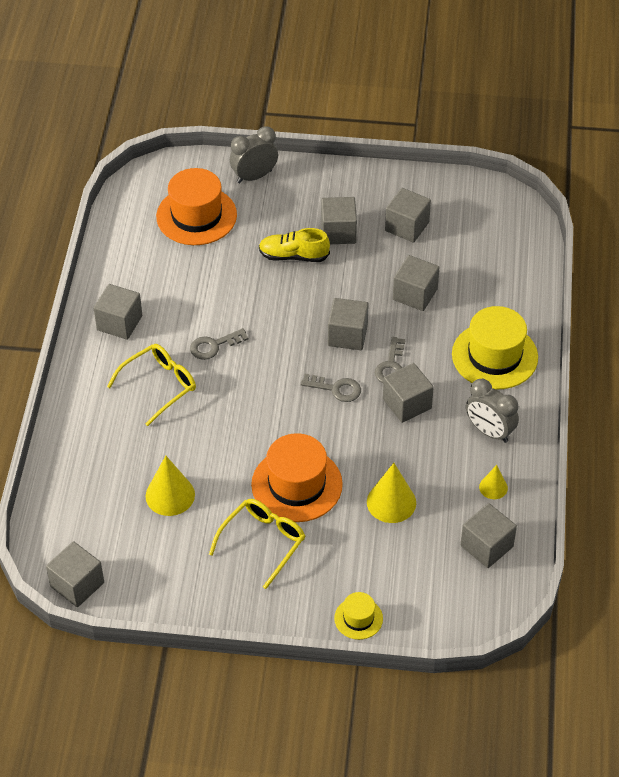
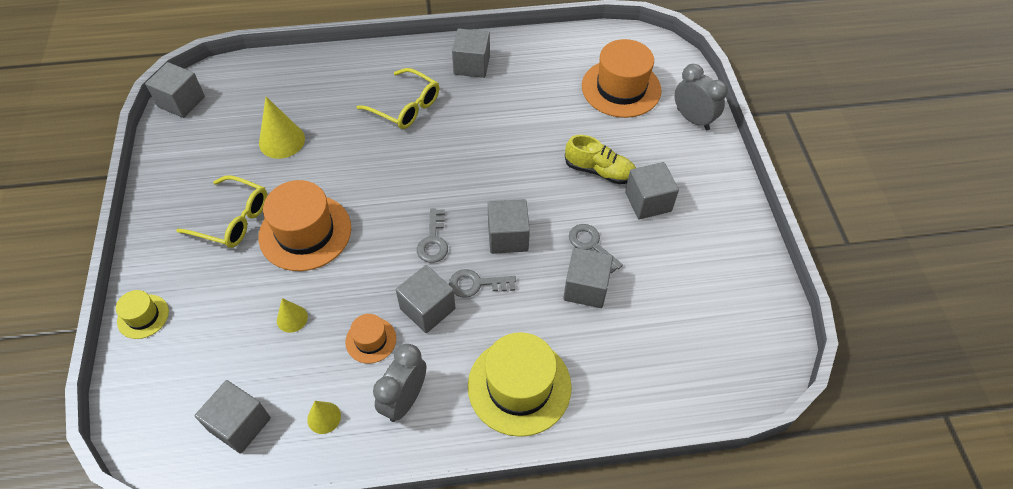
camera: 75 degrees right, 5 degrees up
(214, 346) = (463, 134): grey key -> grey key (591, 245)
(293, 256) = (599, 171): yellow shoe -> yellow shoe turned 120 degrees clockwise
(391, 502) = (292, 318): yellow cone -> yellow cone, size x0.58
(407, 226) = (683, 262): grey cube -> none
(428, 447) = (371, 340): none -> orange hat

